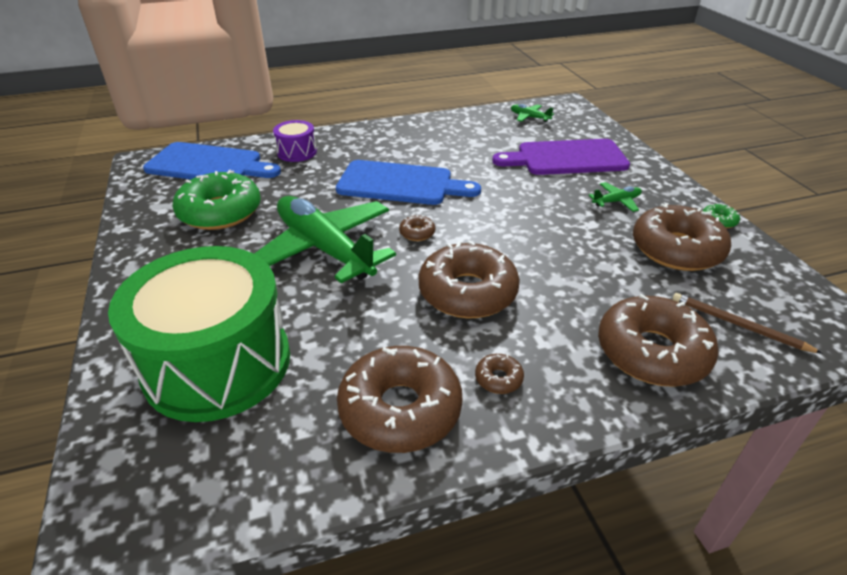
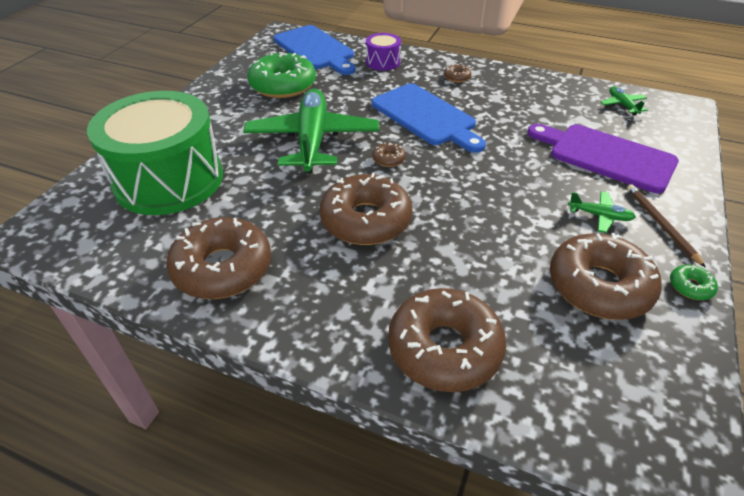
camera: 40 degrees right, 5 degrees up
(498, 378) = (305, 290): brown donut -> brown donut (457, 77)
(738, 325) = (560, 381): brown pencil -> brown pencil (661, 224)

